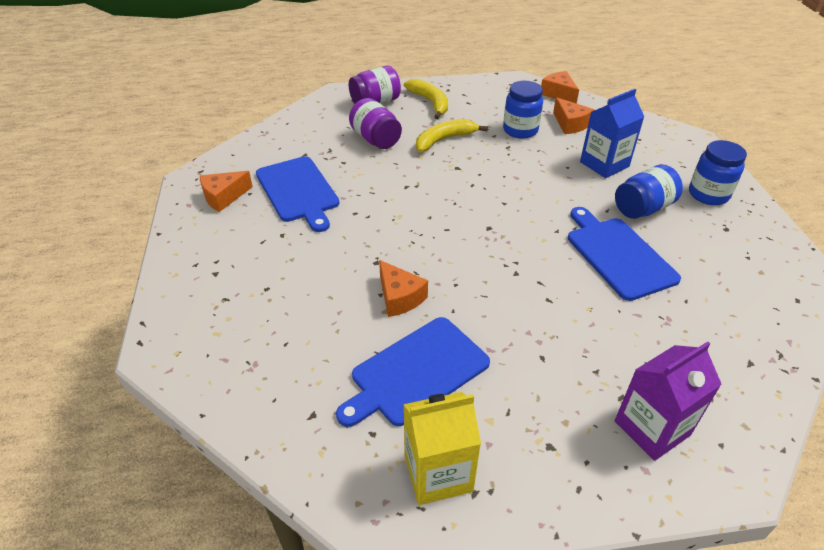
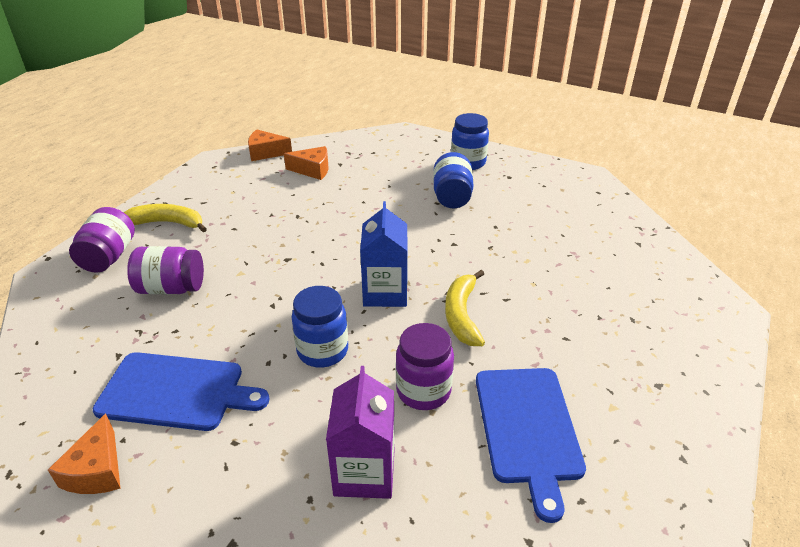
camera: 55 degrees left, 5 degrees down
(399, 297) = (423, 391): orange cheese -> purple jar
(438, 473) = (651, 473): yellow carton -> none
(444, 140) = (236, 245): yellow banana -> yellow banana (462, 314)
(520, 130) = (285, 197): blue jar -> blue jar (322, 351)
(604, 164) = (382, 183): blue carton -> blue carton (385, 292)
(618, 255) = (489, 236): blue cutting board -> none
(652, 428) = (669, 321): purple carton -> purple carton (364, 472)

